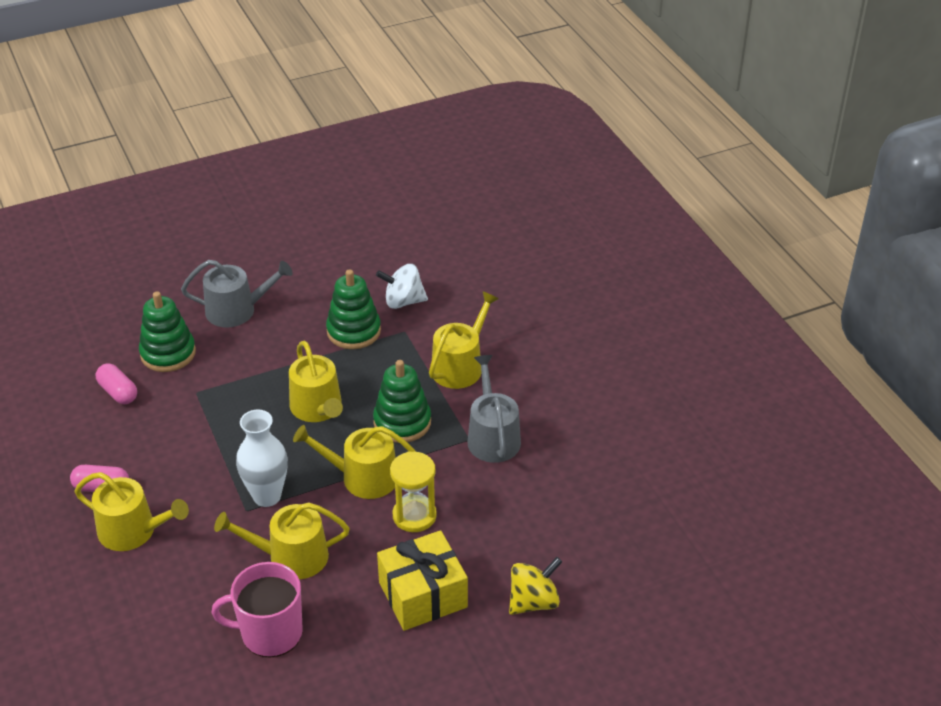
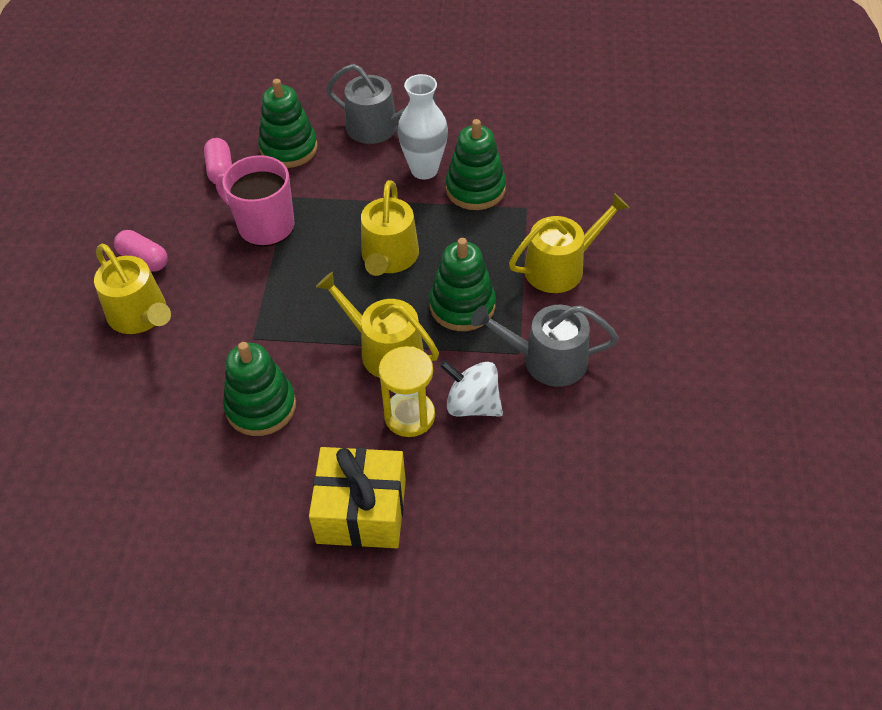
camera: 30 degrees right, 10 degrees up
(267, 496) = (281, 331): white vase -> white vase (424, 170)
(270, 633) = (188, 481): pink mug -> pink mug (264, 225)
(290, 557) = (261, 407): yellow watering can -> green stacking toy
(403, 301) = (545, 175): white spinning top -> white spinning top (472, 404)
(492, 436) = (546, 360): grey watering can -> grey watering can turned 105 degrees counterclockwise
(534, 601) = (472, 576): yellow spinning top -> none

